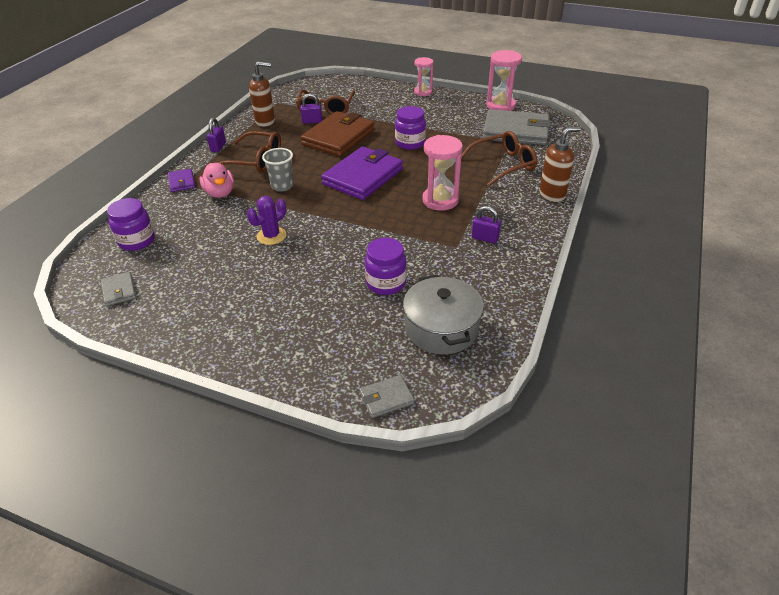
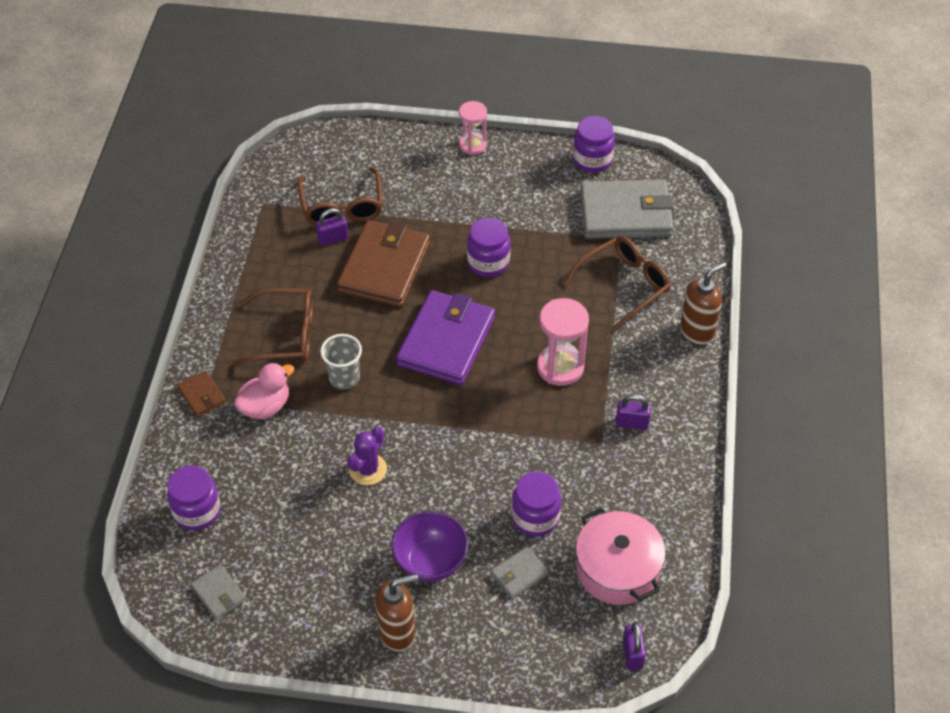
camera: 15 degrees left, 10 degrees up
(182, 182) = (202, 395): purple wallet -> brown wallet
(218, 147) = (219, 316): purple padlock -> purple padlock (632, 654)
(220, 193) = (265, 406): pink duck -> pink duck turned 90 degrees counterclockwise
(265, 121) = (264, 250): brown soap dispenser -> brown soap dispenser (397, 633)
(289, 298) = (430, 562): none -> purple bowl
(386, 398) = (586, 671): grey wallet -> grey wallet (519, 574)
(441, 328) = (617, 569): grey pot -> pink pot
(500, 106) = (592, 160): pink hourglass -> purple jar

